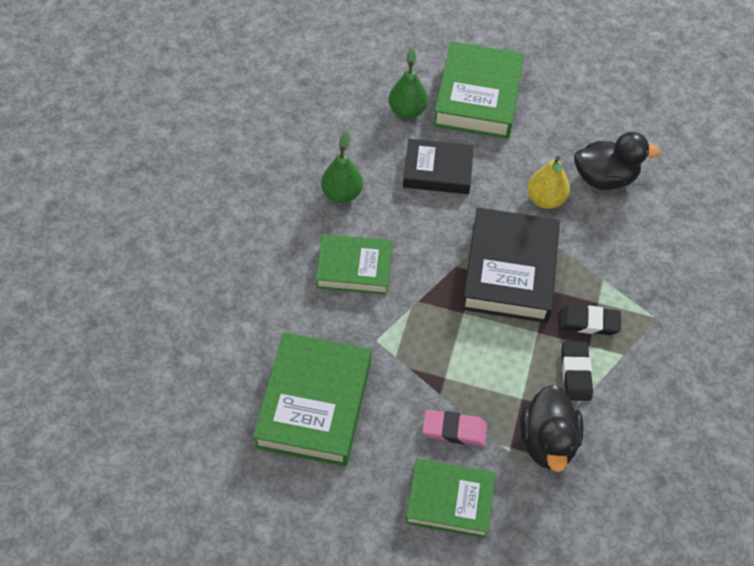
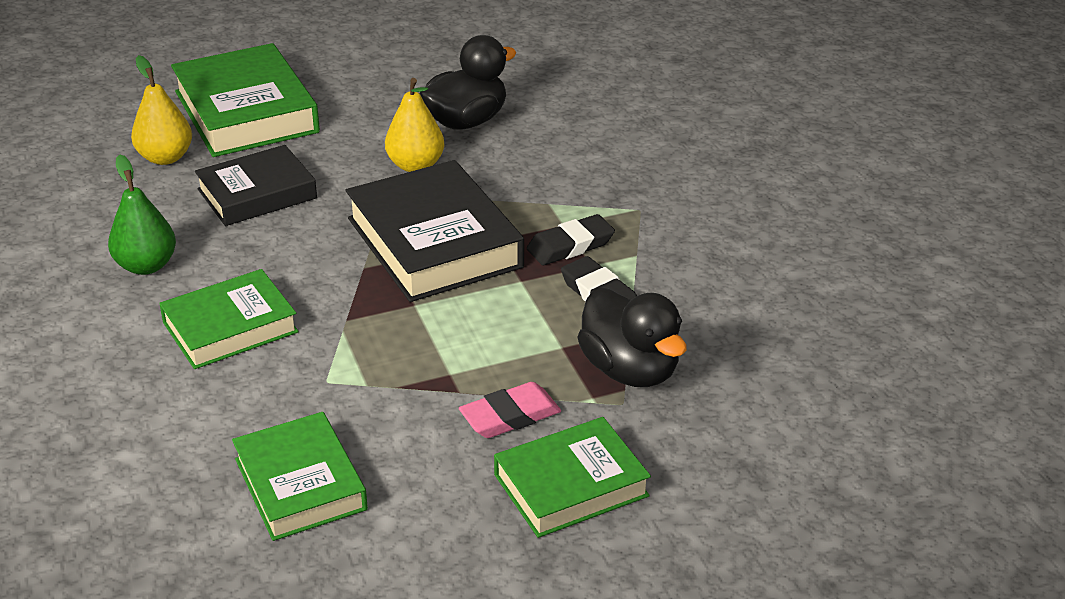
camera: 35 degrees left, 20 degrees down
(314, 404) = (300, 484): green book -> green book, size x0.65
(407, 111) = (165, 157): green pear -> yellow pear

